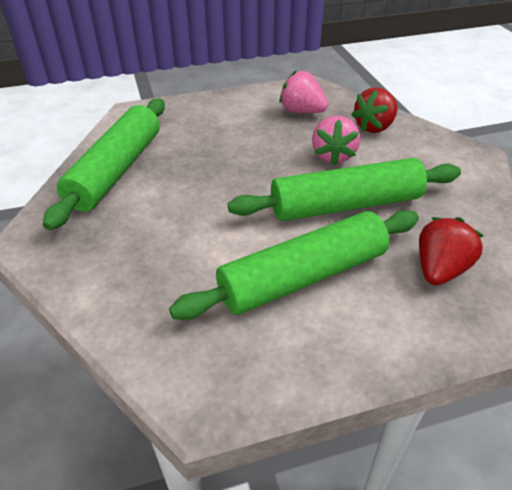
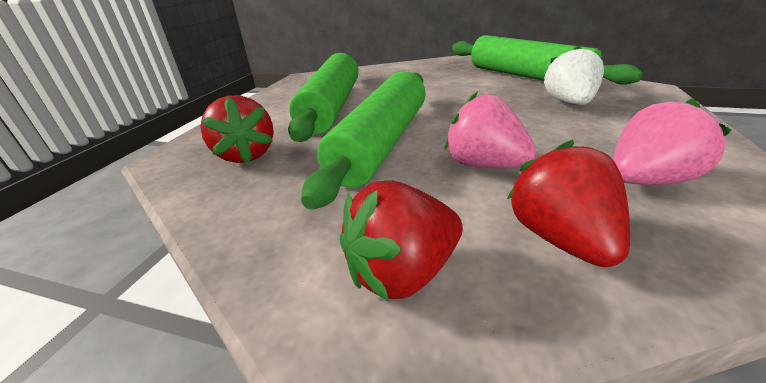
camera: 125 degrees right, 10 degrees down
(194, 140) = (568, 103): none -> white strawberry
(439, 155) = (402, 272): none -> red strawberry

